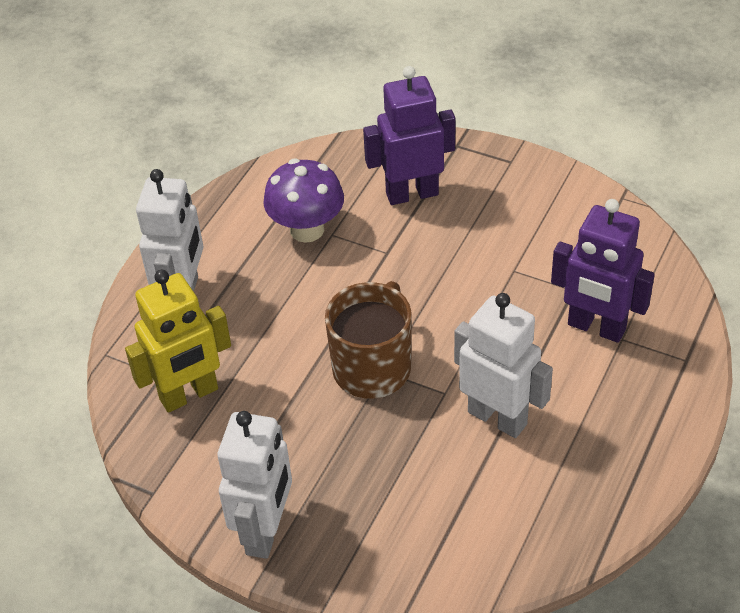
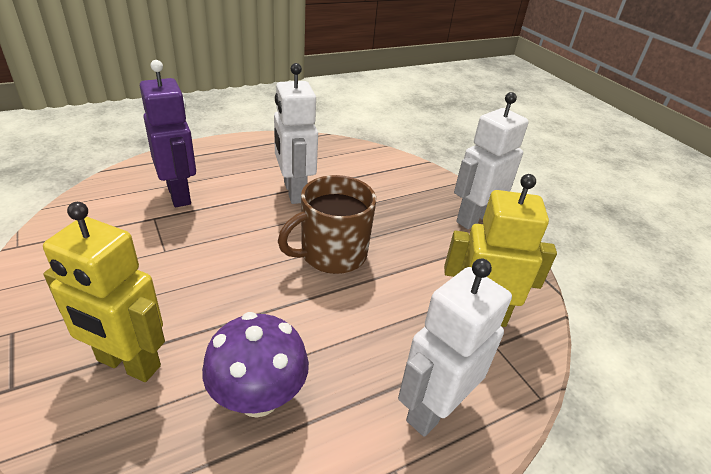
camera: 150 degrees left, 10 degrees down
(412, 193) = (128, 364): purple robot -> yellow robot

